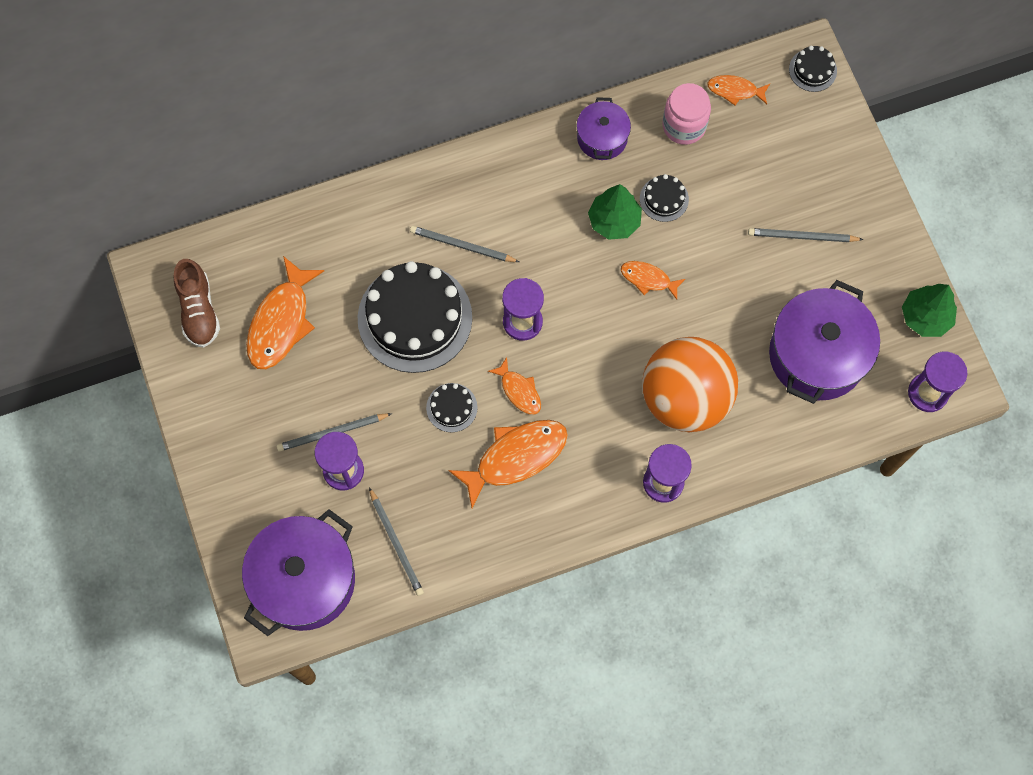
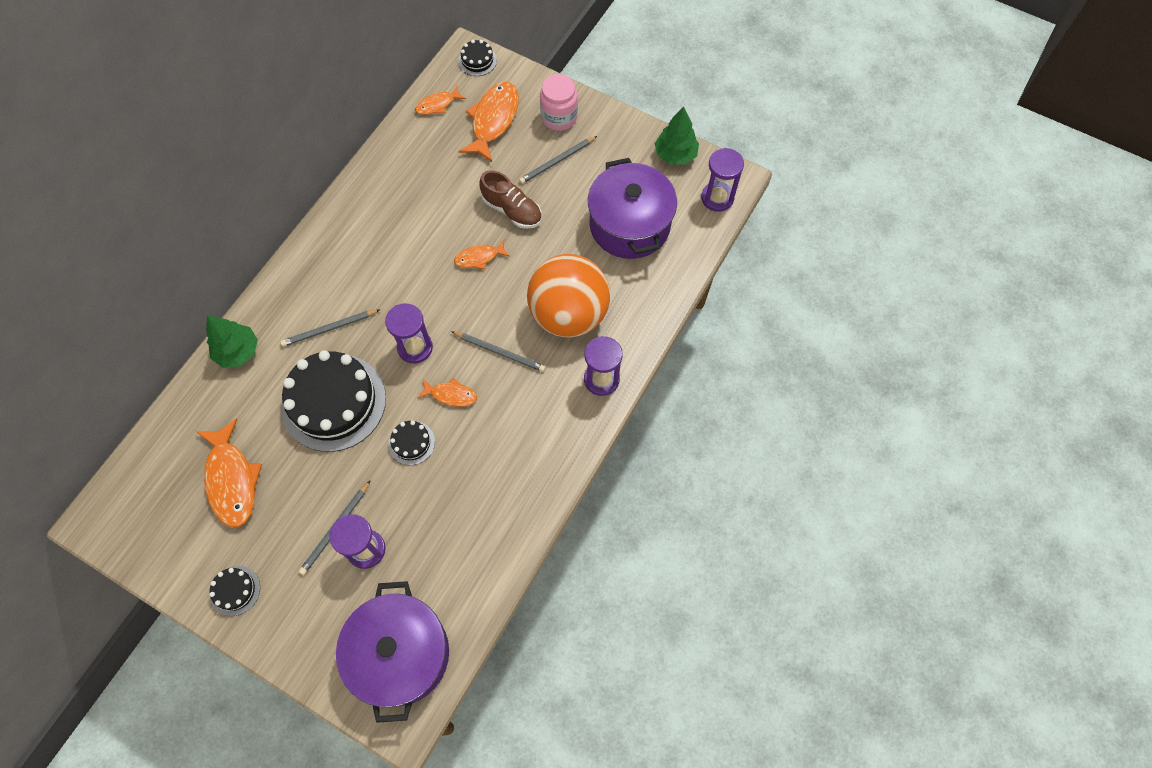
camera: 40 degrees left, 5 degrees down
(199, 310) = (157, 521): brown shoe -> brown shoe (512, 210)
(396, 543) = (449, 570): grey pencil -> grey pencil (500, 352)
(515, 458) = (486, 441): orange fish -> orange fish (493, 120)
(602, 138) = (372, 192): purple pot -> none
(614, 221) = (424, 238): green tree -> green tree (238, 351)
(664, 199) = (447, 201): black cake -> black cake (235, 590)
(684, 126) = (422, 148): pink jar -> pink jar (559, 117)

